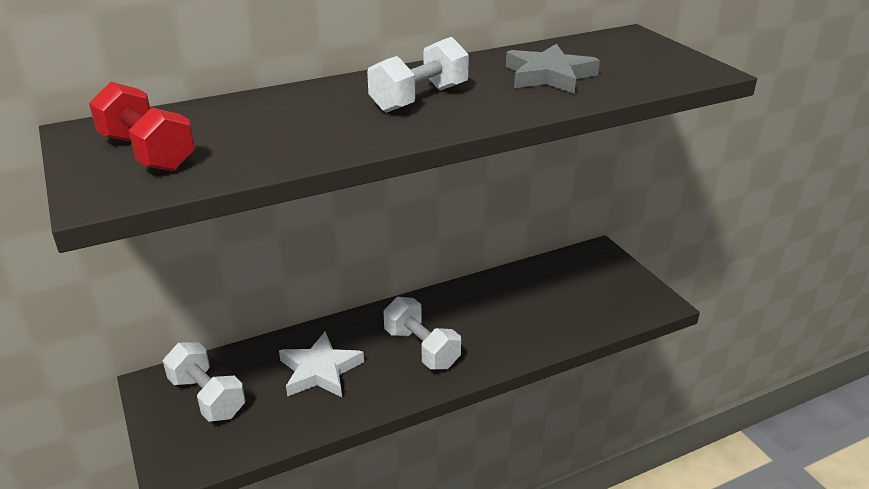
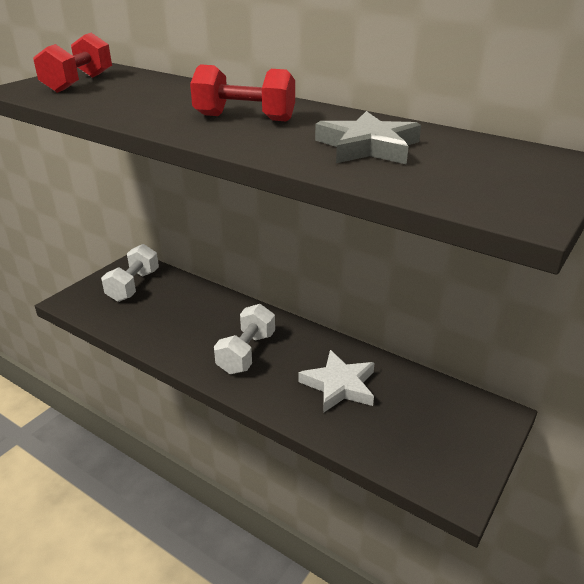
camera: 60 degrees right, 0 degrees up
(320, 371) = (187, 317): white star -> white star (339, 385)
(419, 99) = (244, 118): white dumbbell -> red dumbbell

